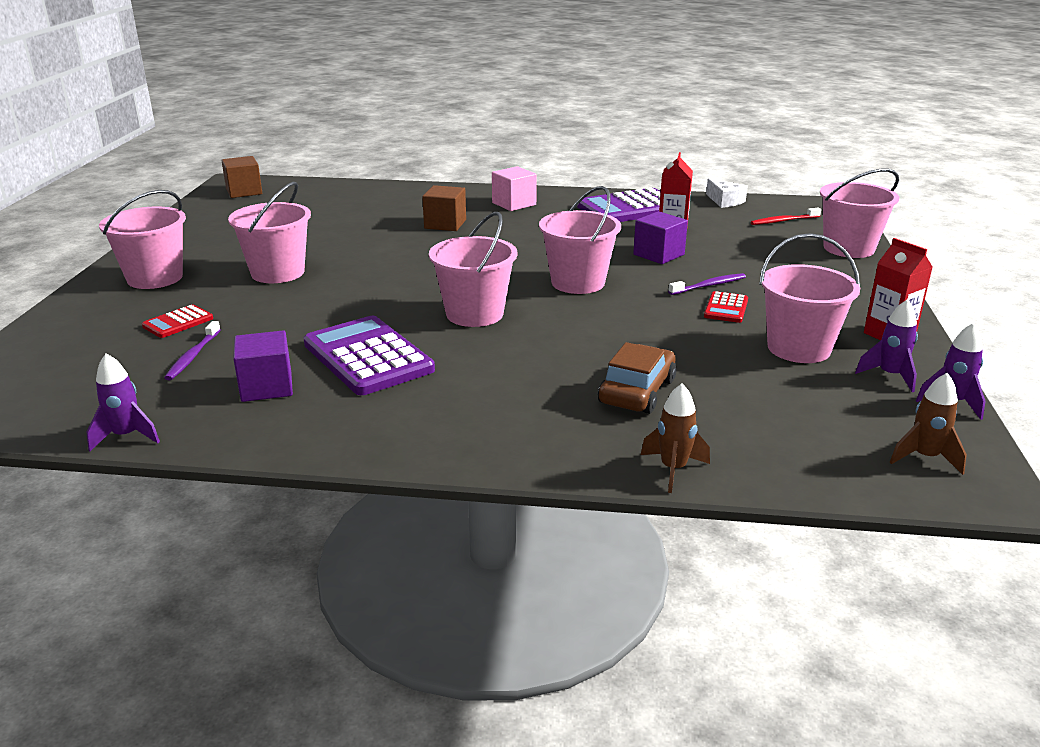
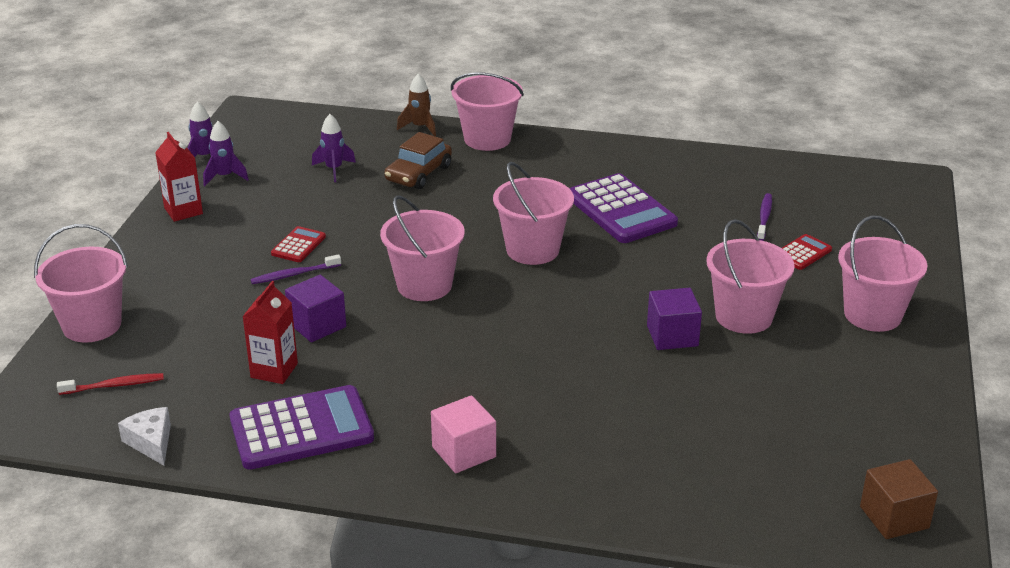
camera: 175 degrees left, 5 degrees up
(127, 436) = (766, 159): purple rocket -> purple rocket (334, 169)
(266, 387) = (690, 189): purple cube -> purple cube (672, 336)
(445, 224) = (564, 403): brown cube -> none
(799, 348) = (270, 202): pink bucket -> pink bucket (487, 139)
(924, 457) = (264, 127): brown rocket -> none

